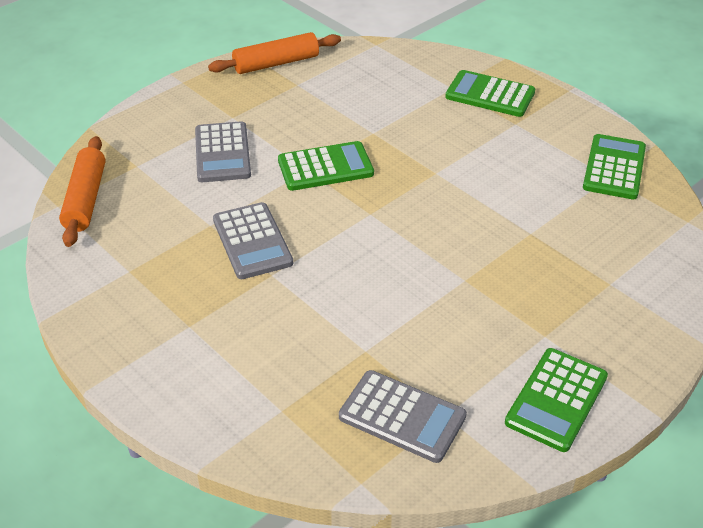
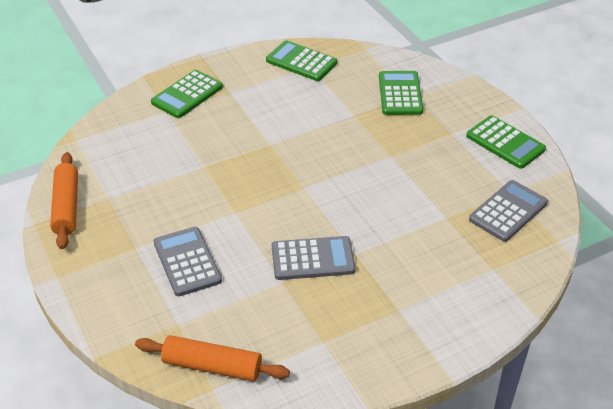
camera: 75 degrees left, 0 degrees up
(222, 153) = (187, 262): grey calculator -> grey calculator turned 120 degrees counterclockwise
(325, 167) = (236, 201): green calculator -> green calculator (400, 94)

